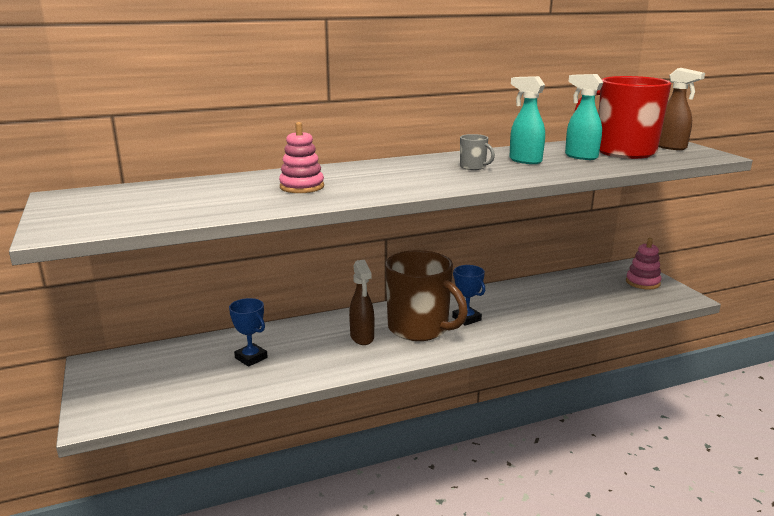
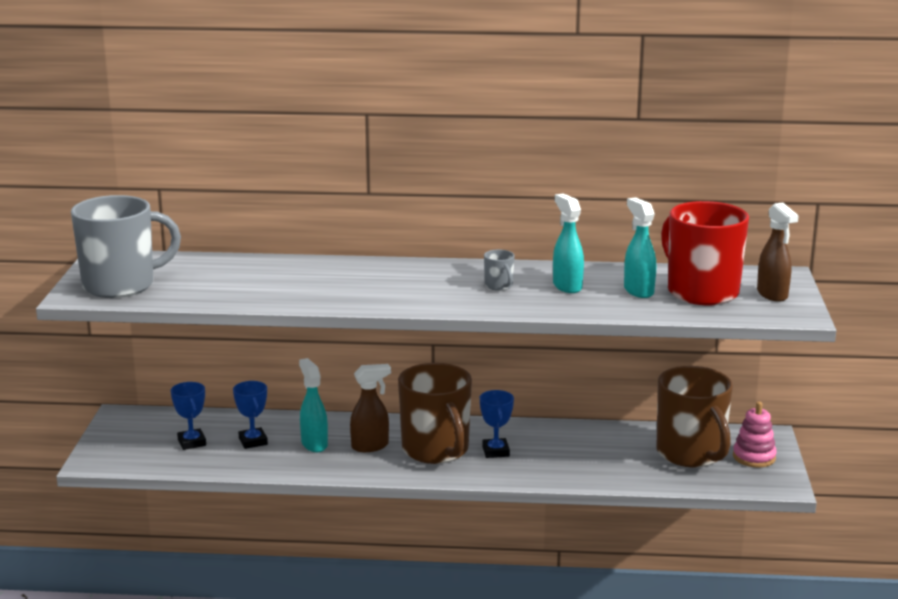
camera: 25 degrees right, 0 degrees up
(103, 215) = (121, 285): none -> grey mug
(190, 373) = (192, 442): none -> blue trophy
(302, 187) = (306, 282): pink stacking toy -> none
(310, 347) = (314, 444): none -> turquoise spray bottle
(362, 338) = (370, 446): brown spray bottle -> brown spray bottle turned 120 degrees counterclockwise
(602, 289) = (691, 454): none -> brown mug

